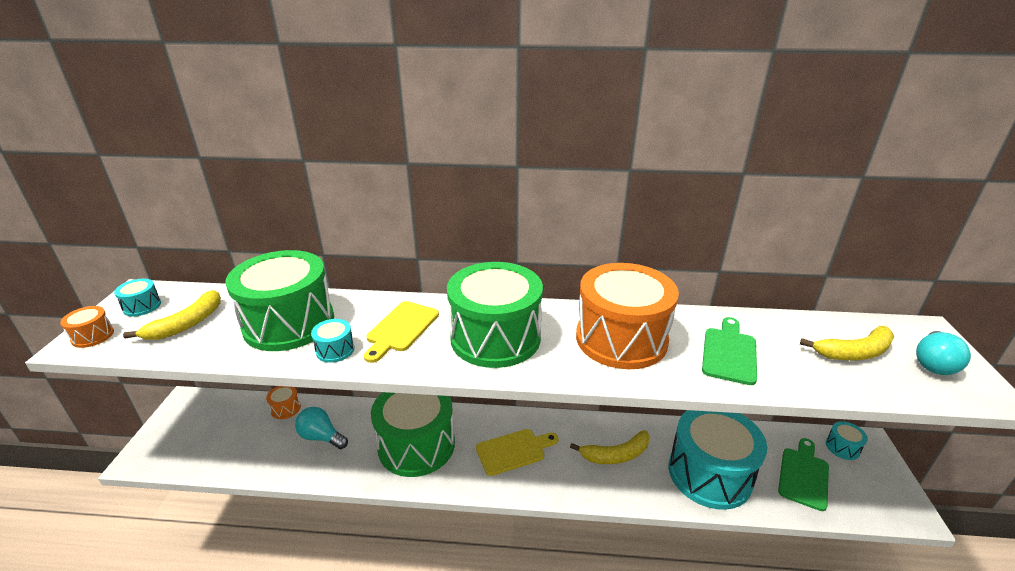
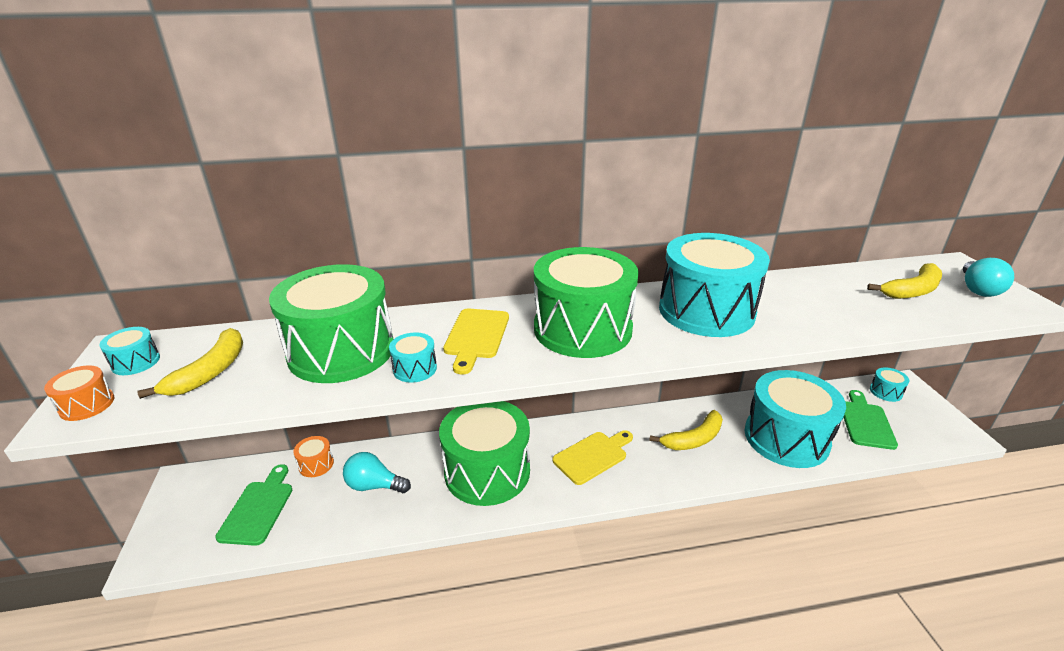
camera: 15 degrees left, 0 degrees up
(621, 339) = (706, 311): orange drum -> turquoise drum
(729, 353) = (810, 307): green cutting board -> green cutting board (258, 509)

